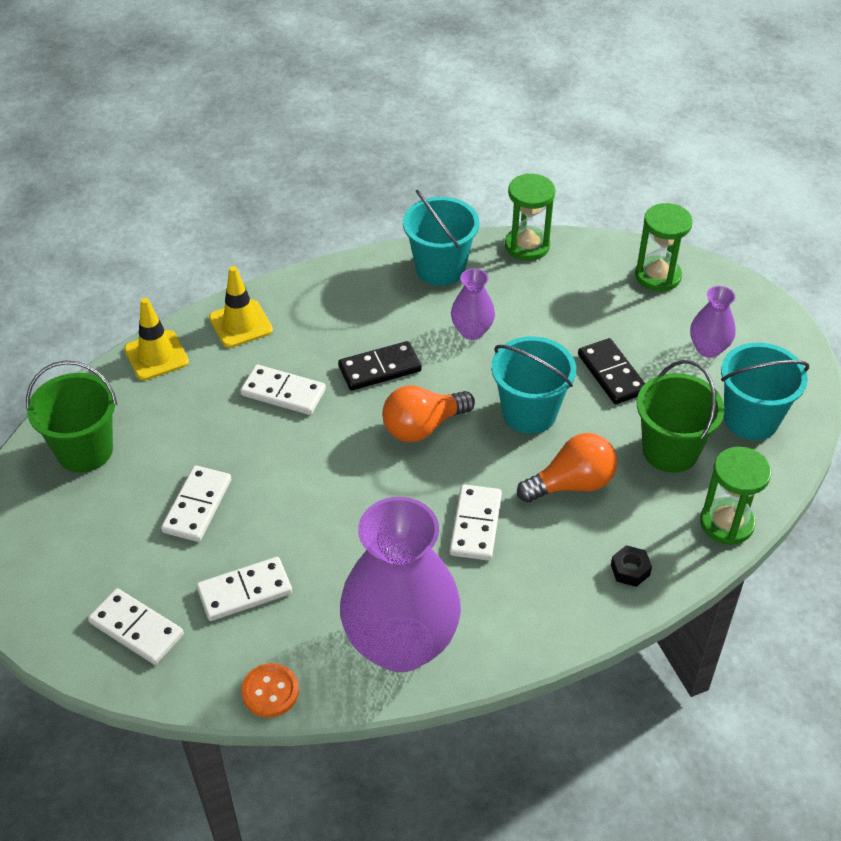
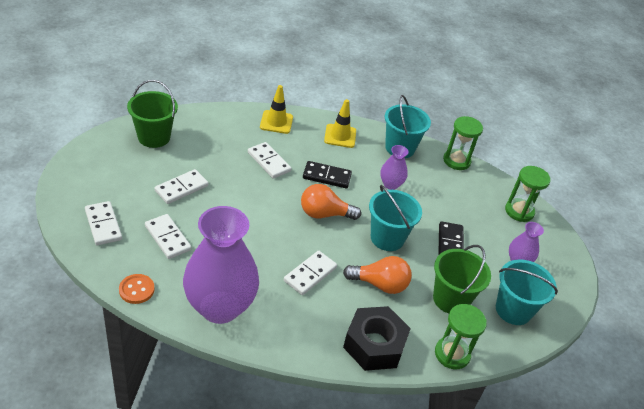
camera: 25 degrees right, 5 degrees down
(156, 355) = (224, 115): yellow traffic cone -> yellow traffic cone (340, 136)
(245, 591) = (167, 238): white domino -> white domino turned 45 degrees clockwise
(630, 570) = (374, 345): black nut -> black nut, size x2.45

